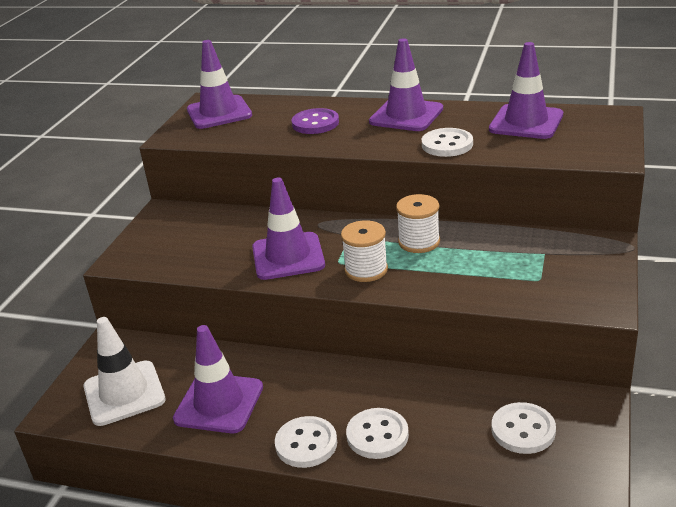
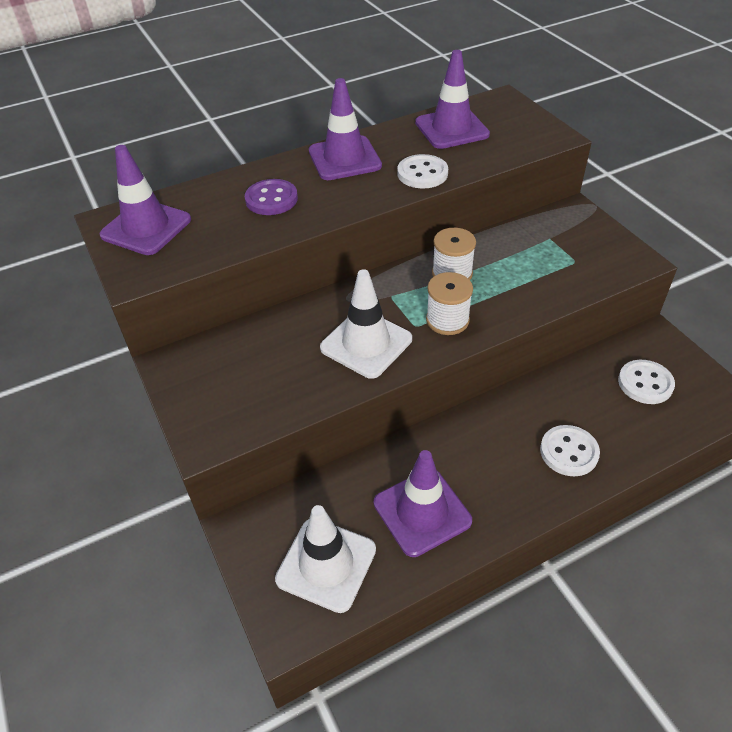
camera: 45 degrees left, 15 degrees up
(288, 256) = (366, 343): purple traffic cone -> white traffic cone
(306, 444) = (532, 495): white button -> none

